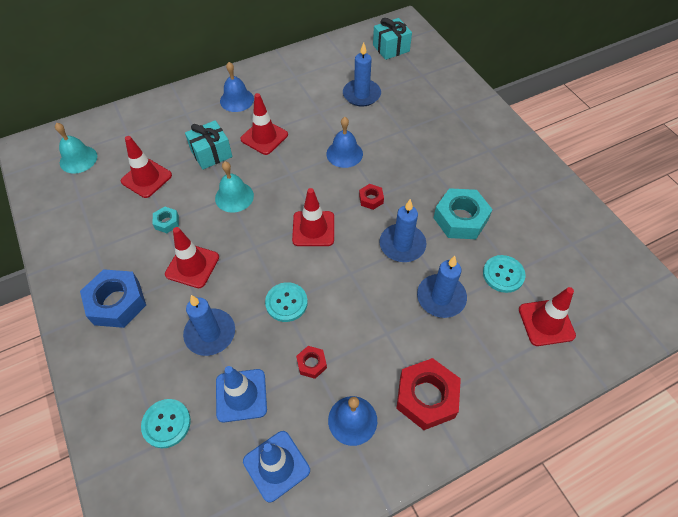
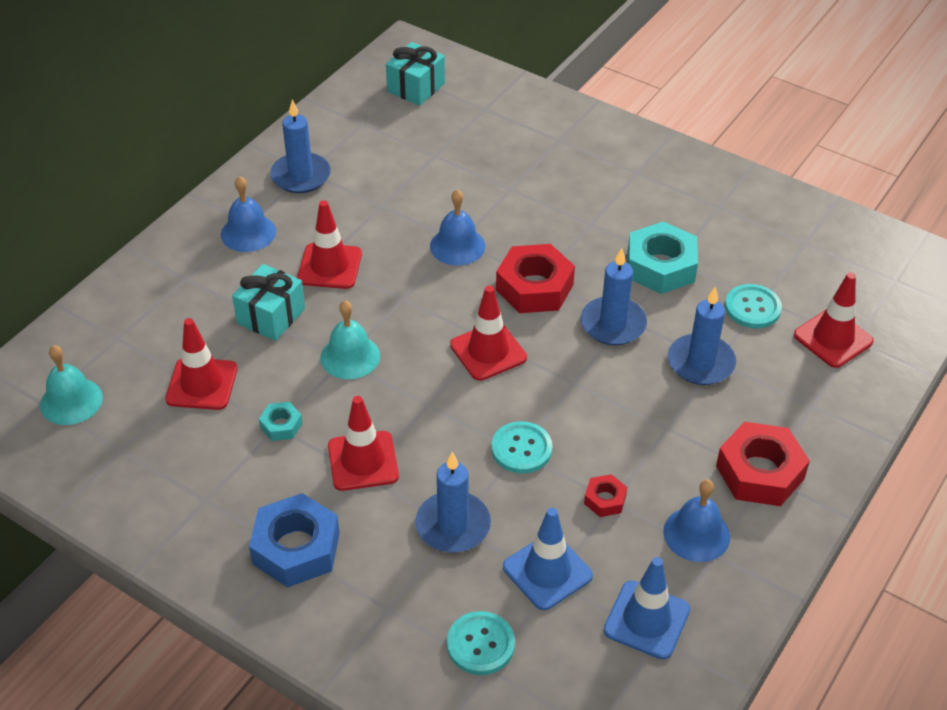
camera: 30 degrees left, 10 degrees down
(361, 95) = (422, 163): blue candle -> blue candle (301, 176)
(371, 199) = (534, 287): red nut -> red nut, size x2.03

